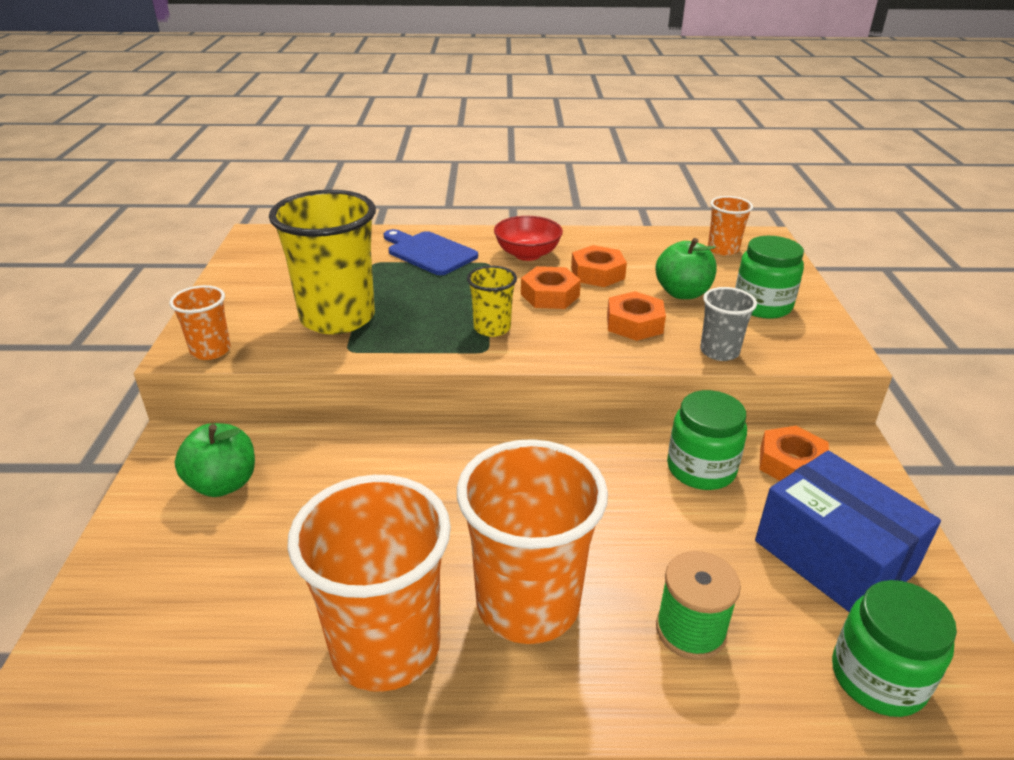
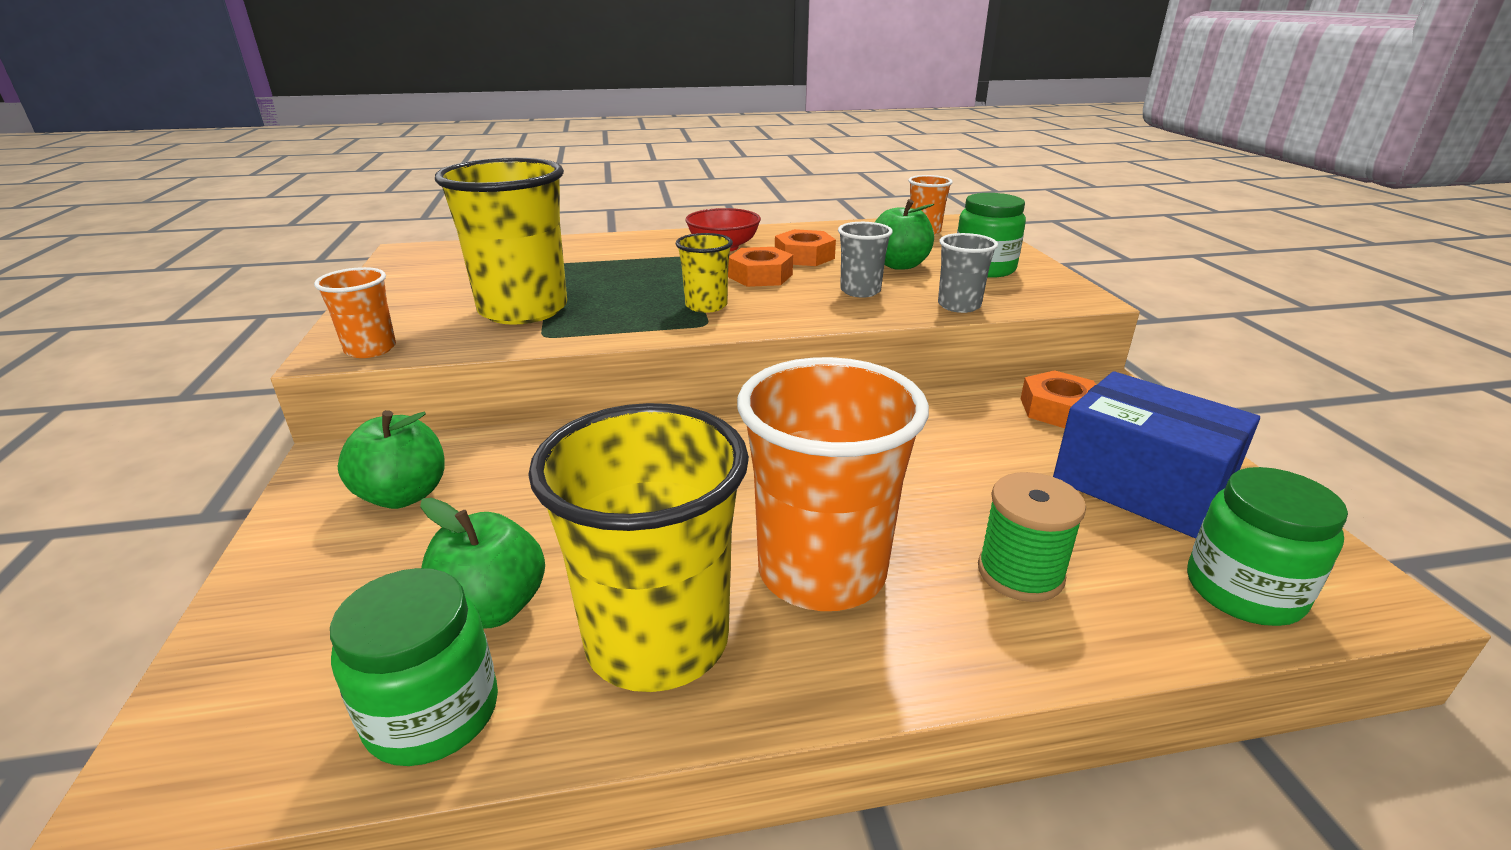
camera: 10 degrees left, 5 degrees down
(271, 598) = (491, 608): none -> green apple
(386, 646) = (657, 640): orange cup -> yellow cup
(429, 252) = (614, 252): blue cutting board -> none
(634, 324) = (860, 291): orange nut -> grey cup
(701, 469) = (967, 423): green jar -> green jar (433, 713)

